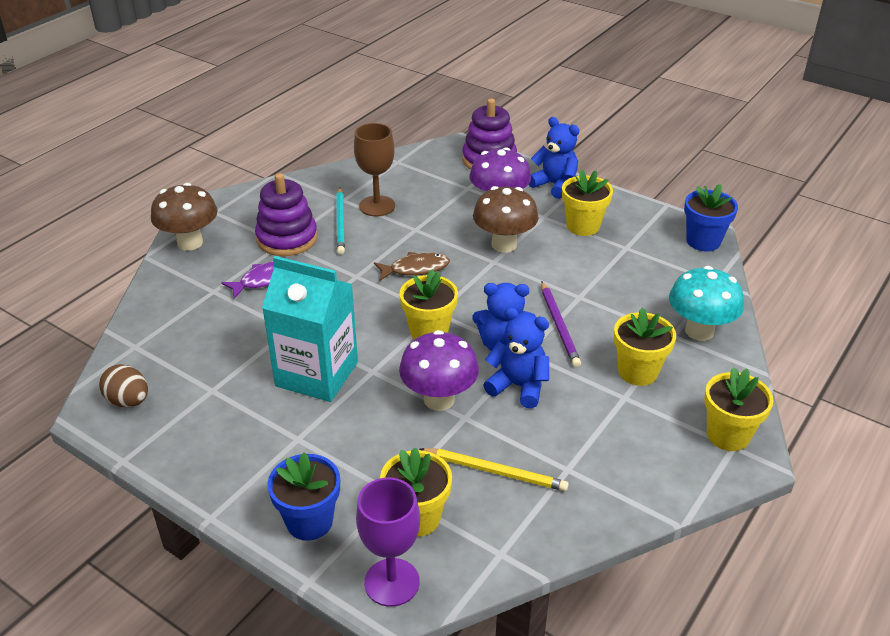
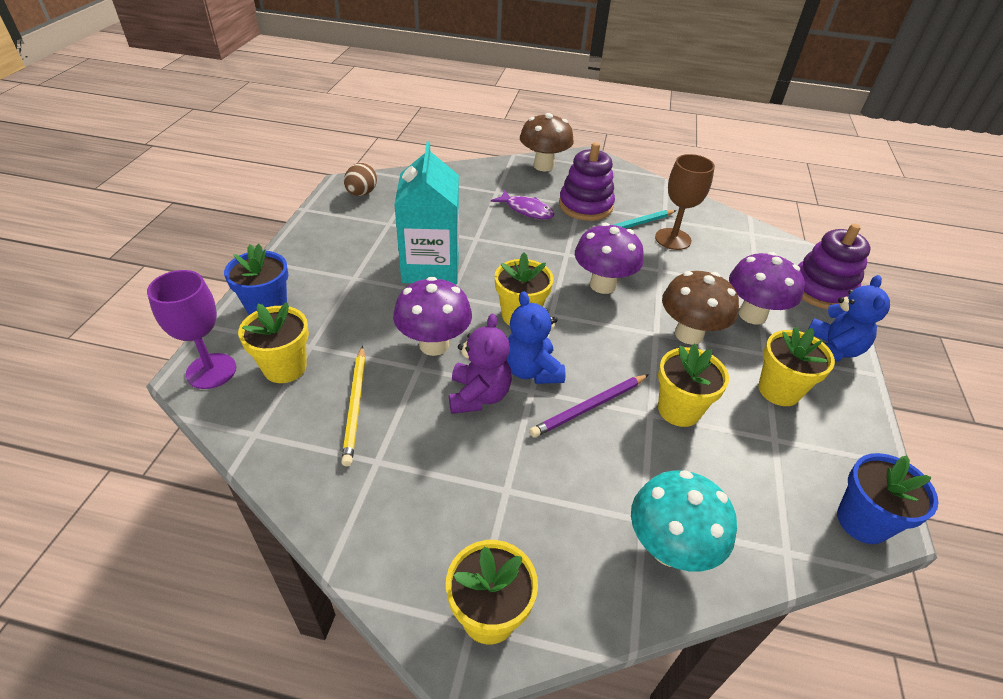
camera: 65 degrees right, 5 degrees up
(416, 269) = (602, 285): brown fish -> purple mushroom
(518, 386) = (478, 396): blue teddy bear -> purple teddy bear
(638, 372) = (555, 494): yellow flower pot -> yellow flower pot (679, 410)

